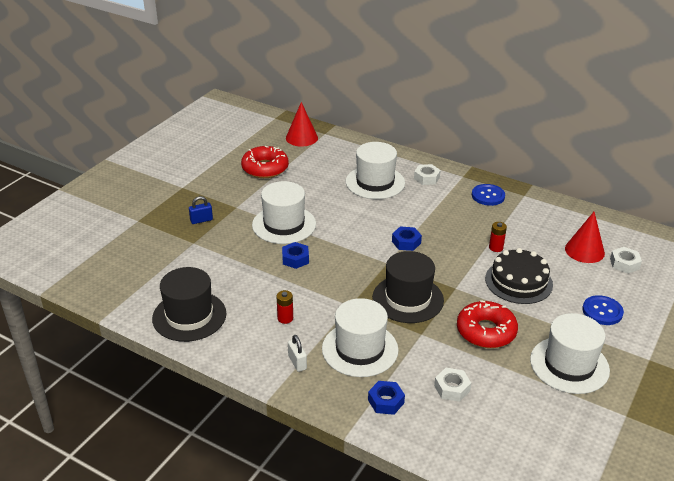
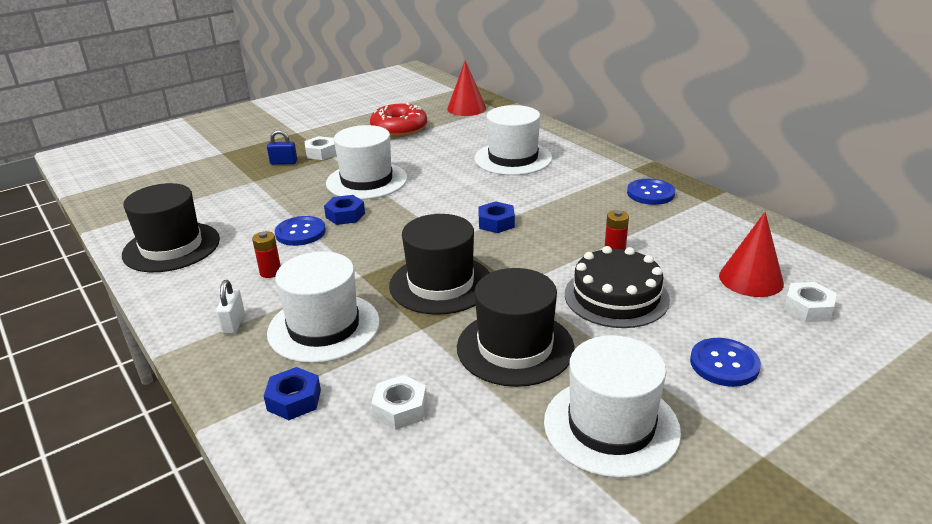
camera: 25 degrees right, 5 degrees down
(276, 281) = (300, 232): none -> blue button
(426, 178) = (582, 163): white nut -> white nut (321, 153)
(486, 331) = (515, 347): red donut -> black hat

